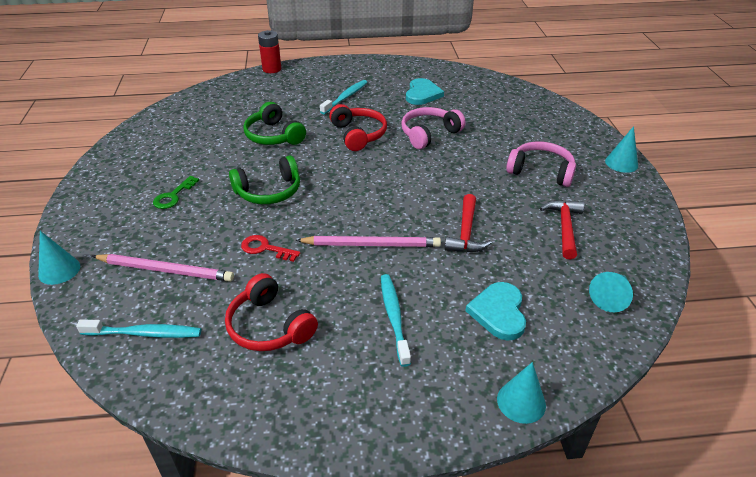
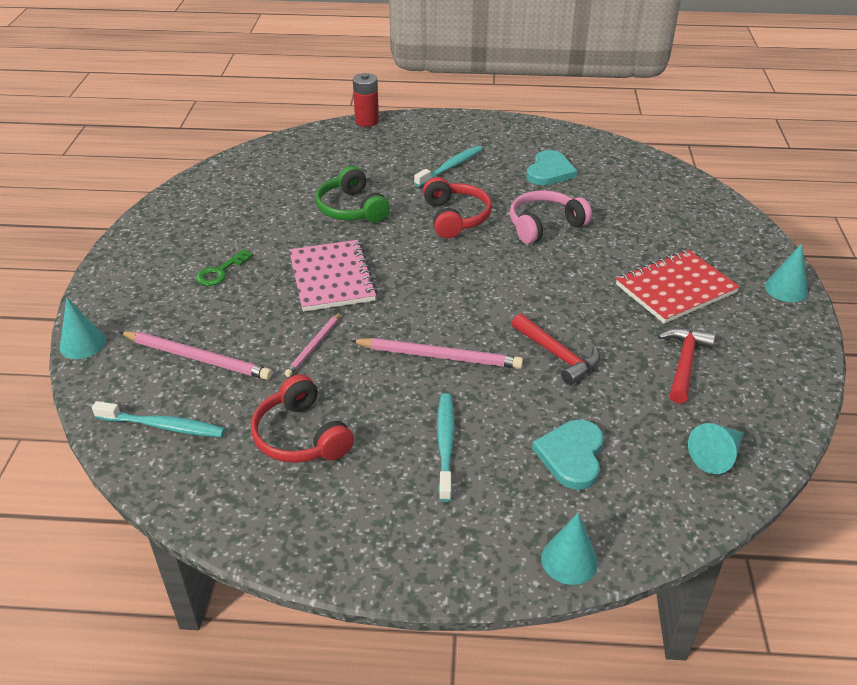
camera: 10 degrees right, 0 degrees up
(265, 248) = (314, 346): red key -> pink pencil
(269, 191) = (332, 278): green headphones -> pink notebook
(466, 233) = (558, 355): red hammer -> red hammer turned 60 degrees counterclockwise
(541, 171) = (675, 289): pink headphones -> red notebook

